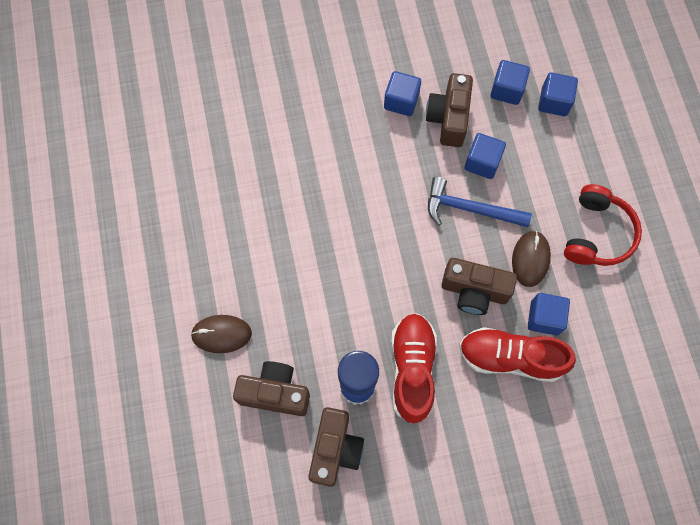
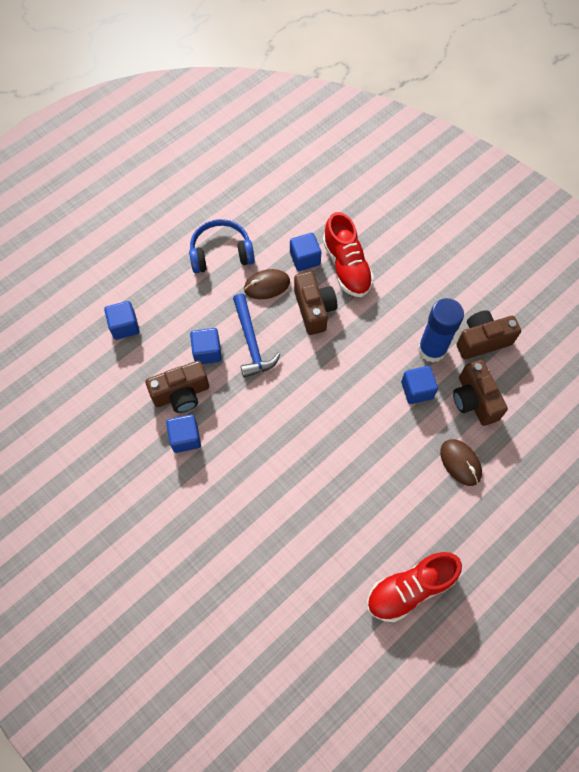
camera: 120 degrees left, 5 degrees down
(412, 369) = (396, 321): red shoe -> red shoe (410, 588)
(507, 90) = (131, 364): blue cube -> blue cube (417, 390)
(597, 234) = (221, 253): red headphones -> blue headphones

